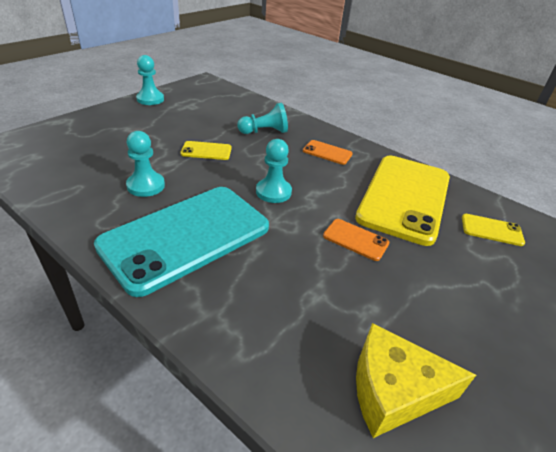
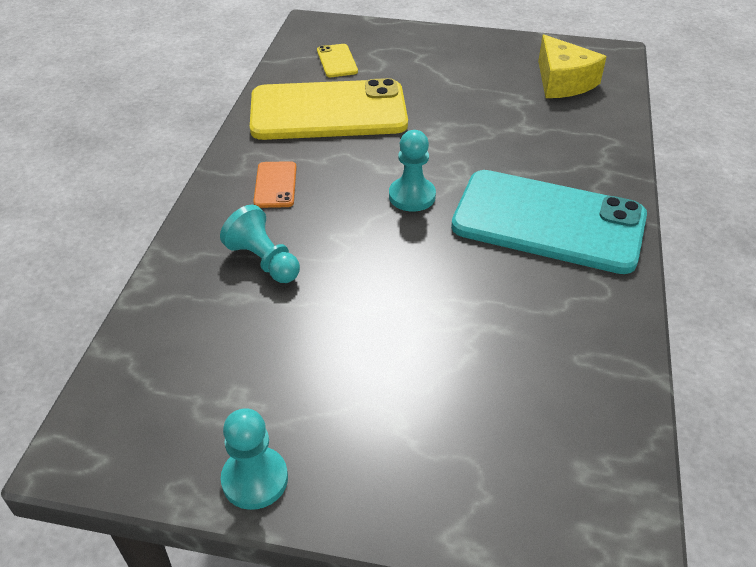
camera: 115 degrees left, 5 degrees up
(146, 185) = (511, 299): turquoise pawn -> none
(206, 151) = (378, 291): yellow phone -> none
(355, 240) = (434, 125): orange phone -> none

